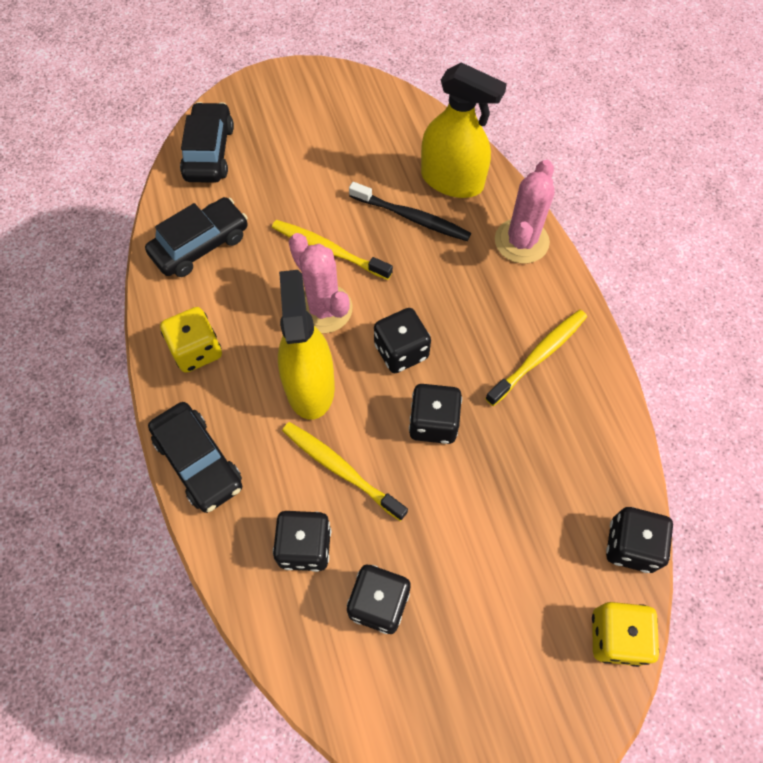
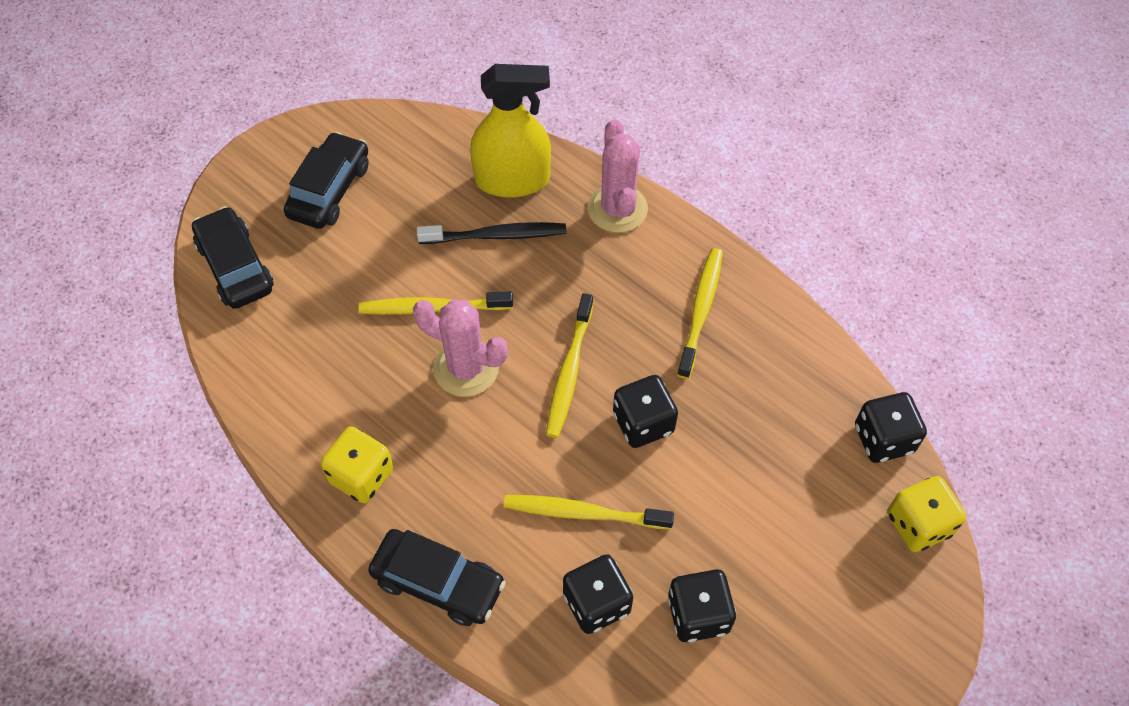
camera: 30 degrees left, 5 degrees down
(200, 245) = (292, 367): black car -> black car (329, 190)
(310, 386) = (501, 450): yellow spray bottle -> none
(401, 351) = (569, 371): black dice -> yellow toothbrush

